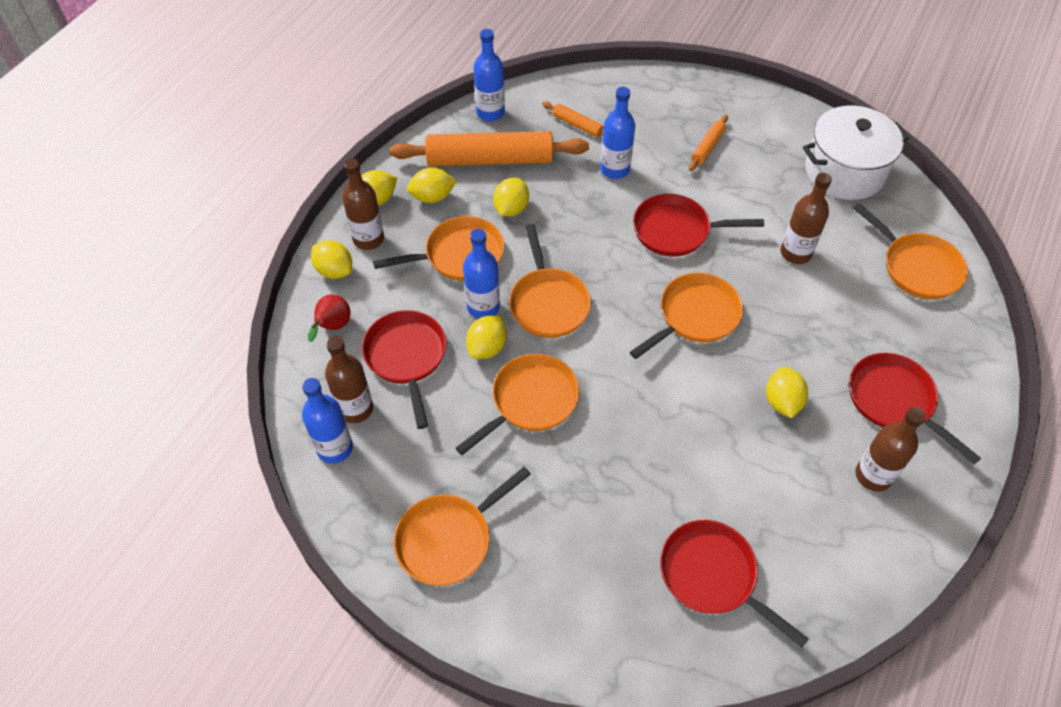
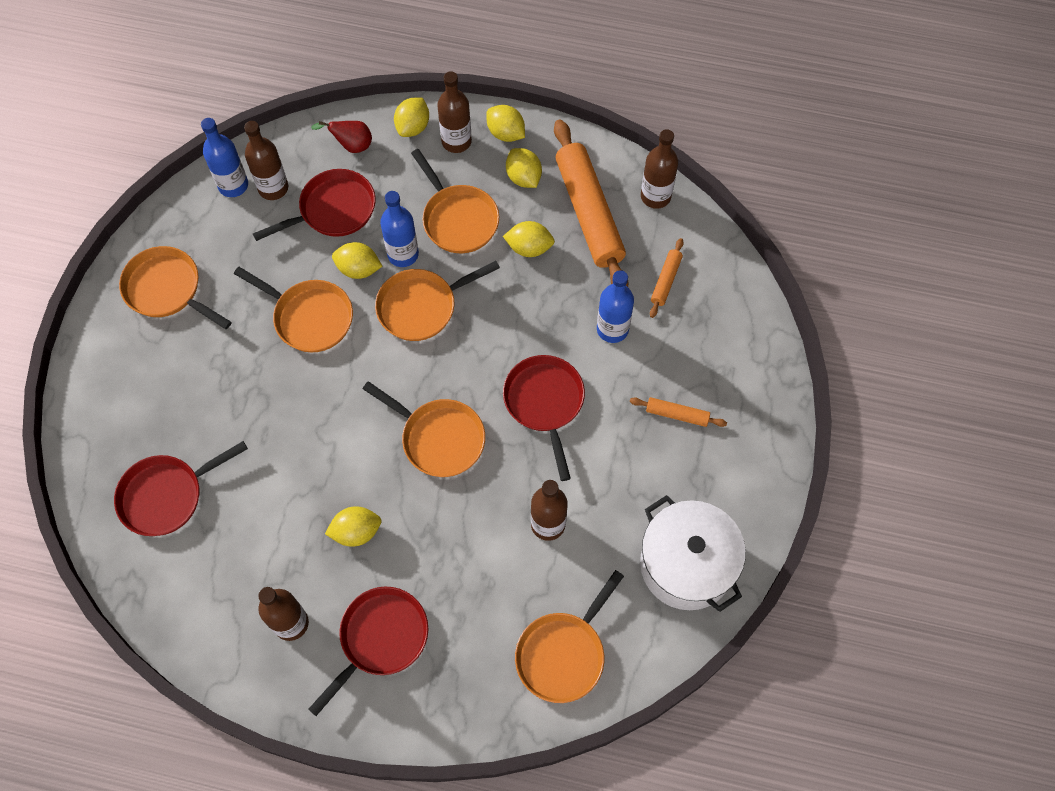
camera: 75 degrees right, 10 degrees up
(490, 113) = (655, 196): blue bottle -> brown bottle
(713, 576) = (167, 495): red pan -> red pan turned 150 degrees counterclockwise

